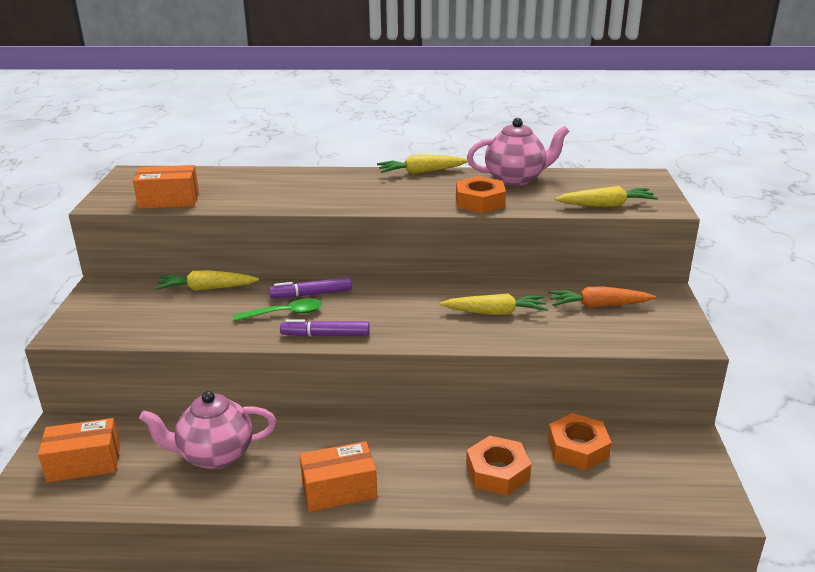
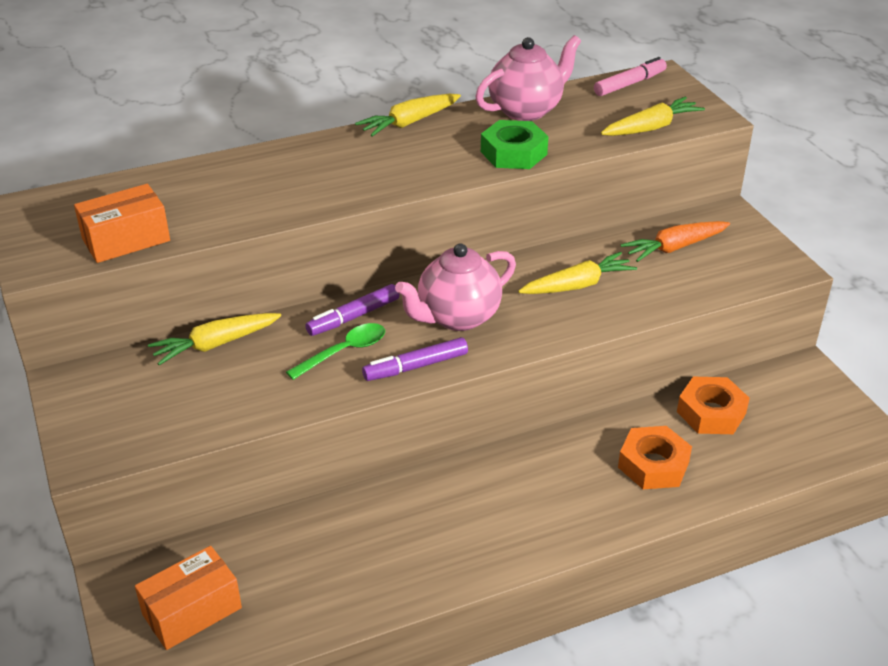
camera: 25 degrees left, 10 degrees up
(215, 455) = (342, 548): pink teapot -> pink teapot (457, 317)
(339, 490) = (510, 539): orange box -> none
(480, 202) = (513, 153): orange nut -> green nut
(614, 177) = (629, 84): none -> pink marker

